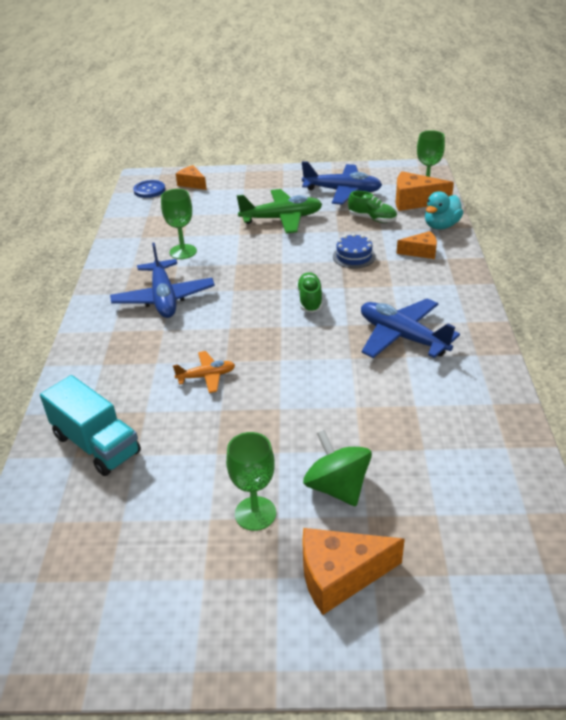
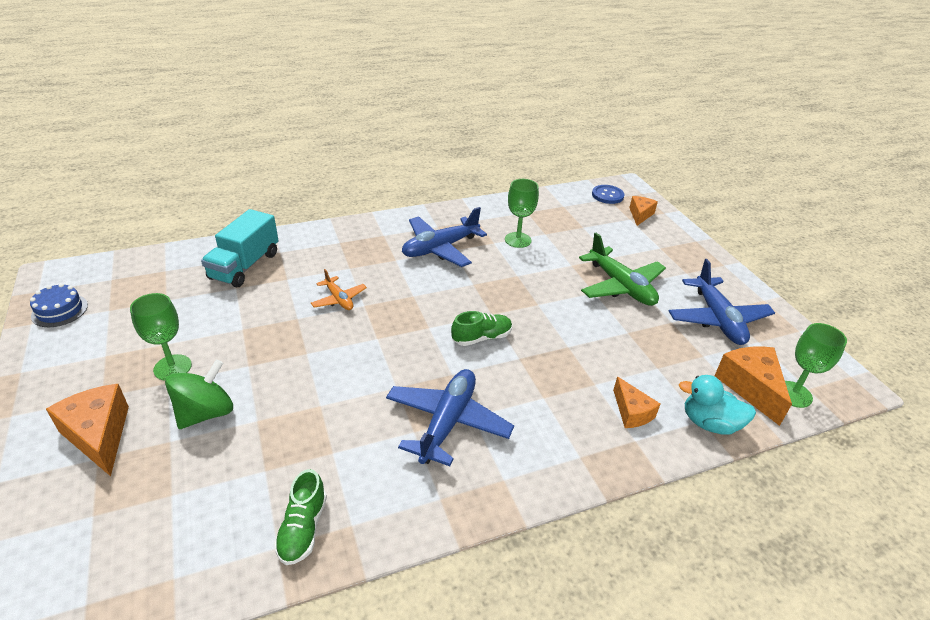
camera: 65 degrees right, 0 degrees up
(354, 256) = (583, 355): blue cake -> blue cake (60, 310)
(372, 219) = (675, 355): green shoe -> green shoe (303, 528)

